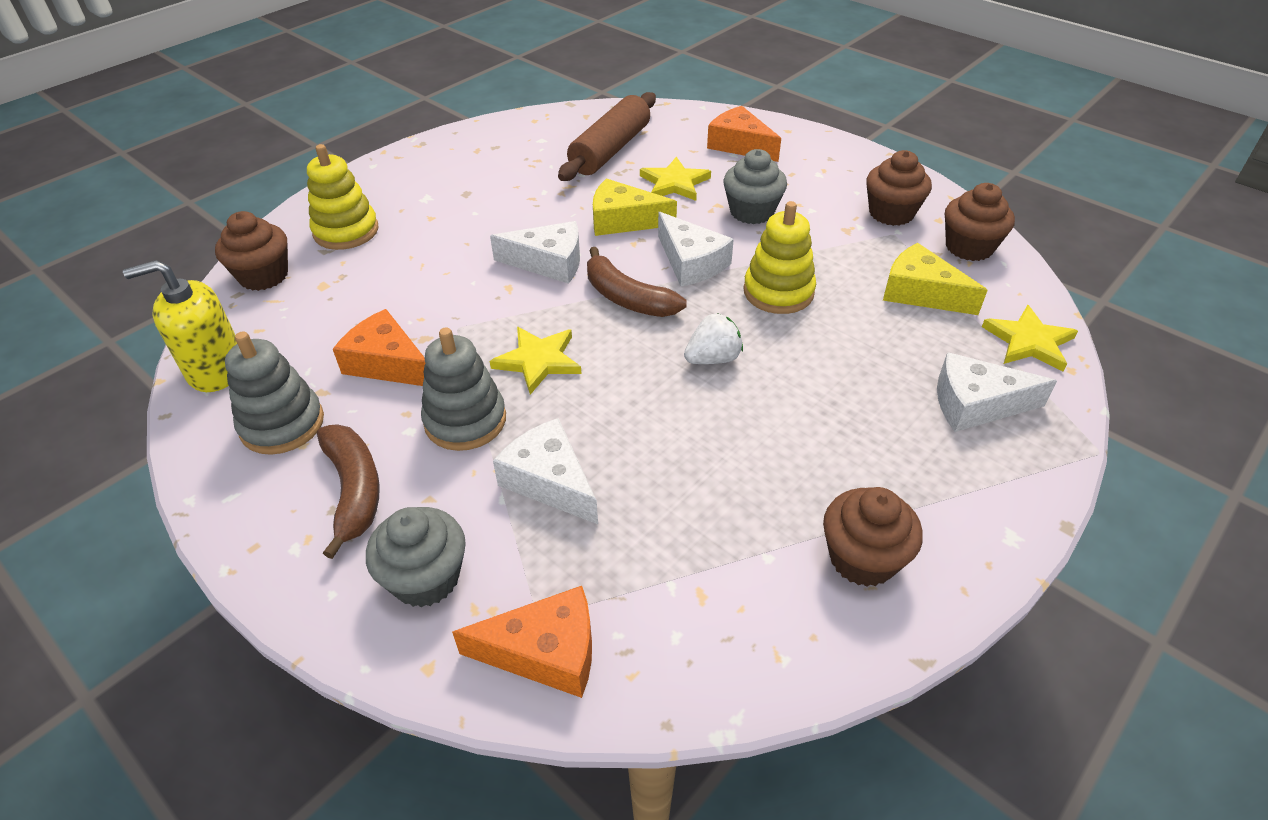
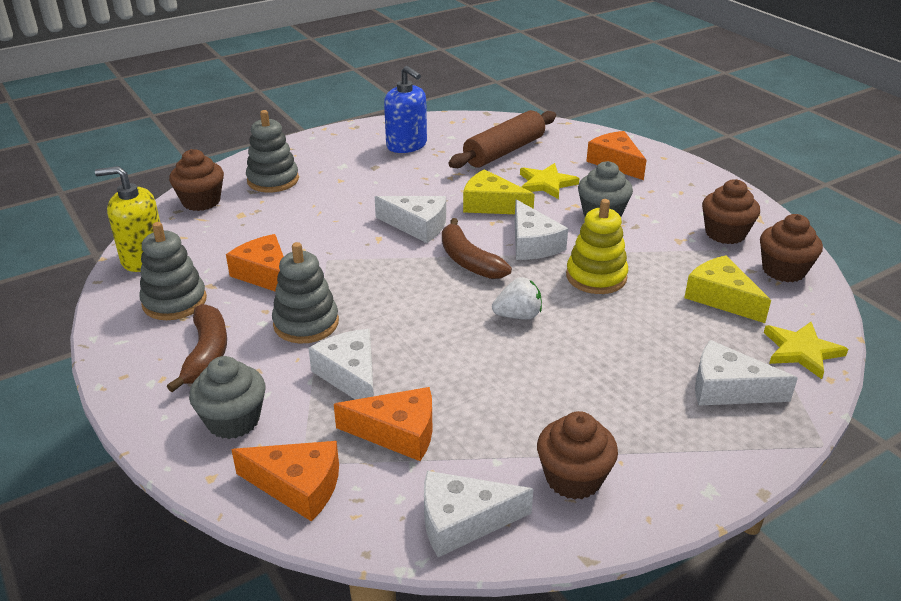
camera: 15 degrees right, 10 degrees down
(346, 231) = (273, 180): yellow stacking toy -> grey stacking toy
(493, 159) = (406, 145): none -> blue soap dispenser
(538, 361) = (379, 293): yellow star -> none
(637, 546) = (398, 433): none -> orange cheese
(762, 649) = (462, 521): none -> white cheese

